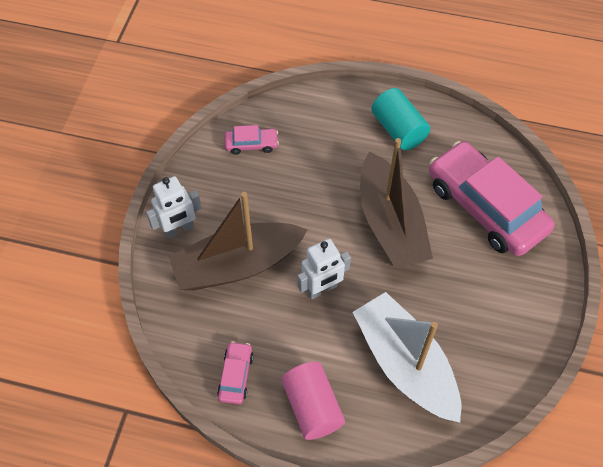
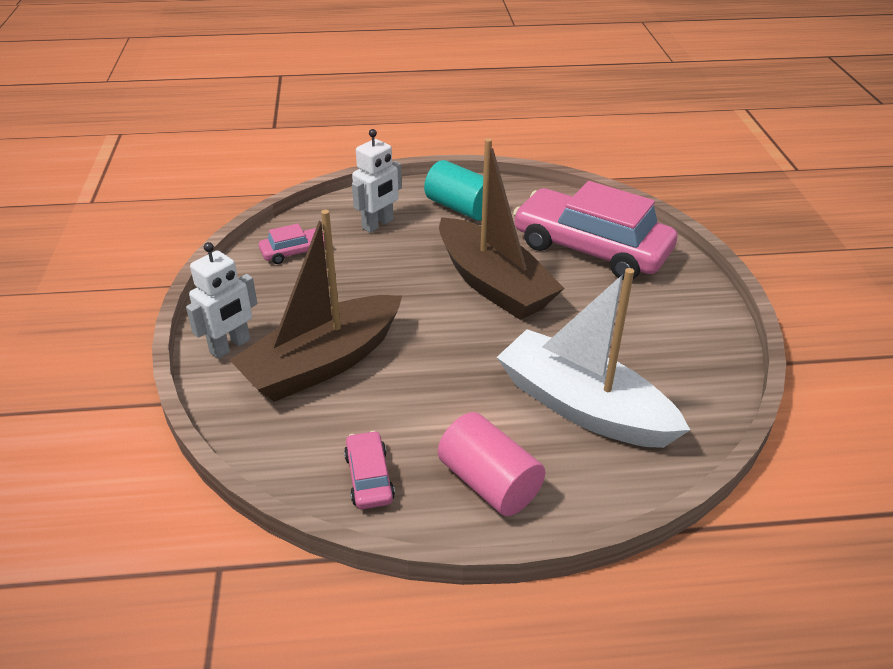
camera: 20 degrees left, 20 degrees down
(322, 289) = (442, 360): white robot -> white robot (378, 224)

